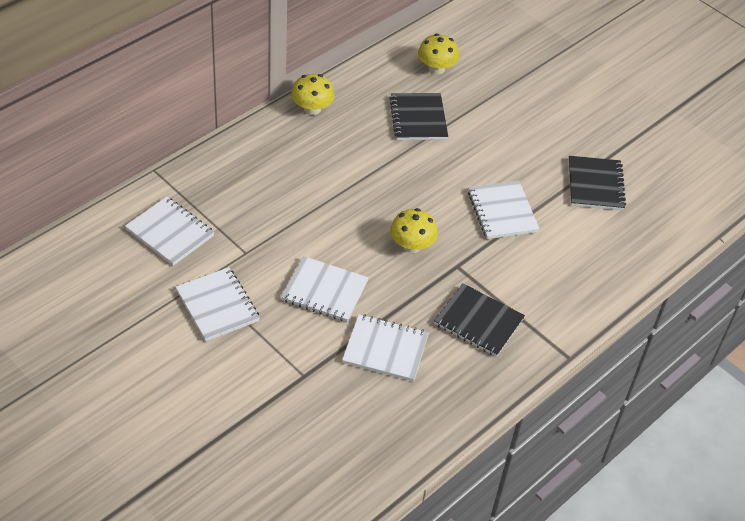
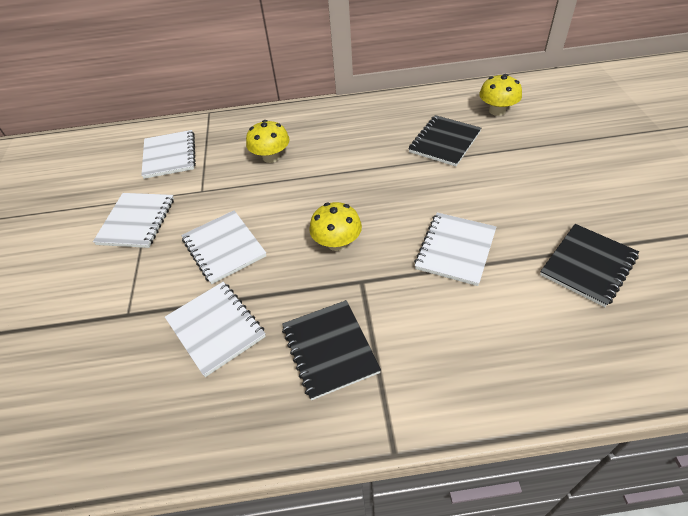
camera: 45 degrees right, 0 degrees up
(312, 108) = (362, 108): yellow mushroom -> yellow mushroom (271, 157)

